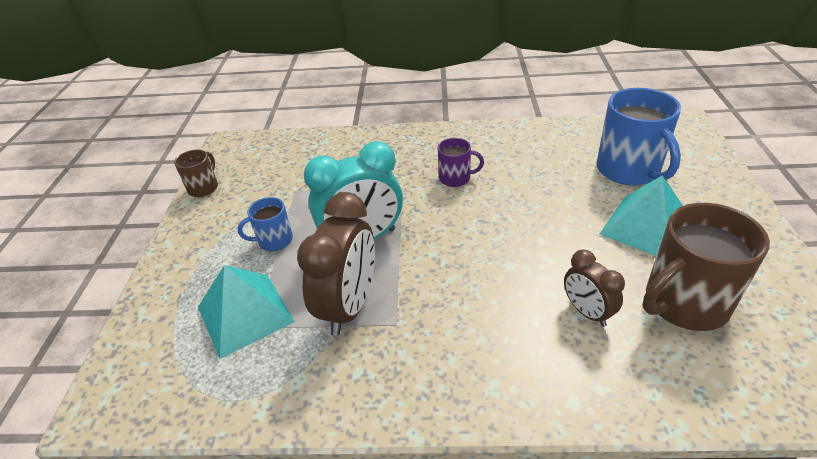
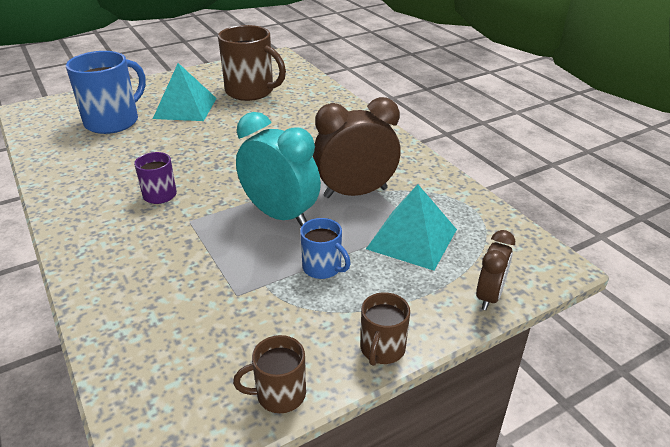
camera: 125 degrees left, 5 degrees down
(176, 239) = (382, 349): none -> brown mug
(587, 312) = (281, 114): brown clock -> brown clock (489, 296)

